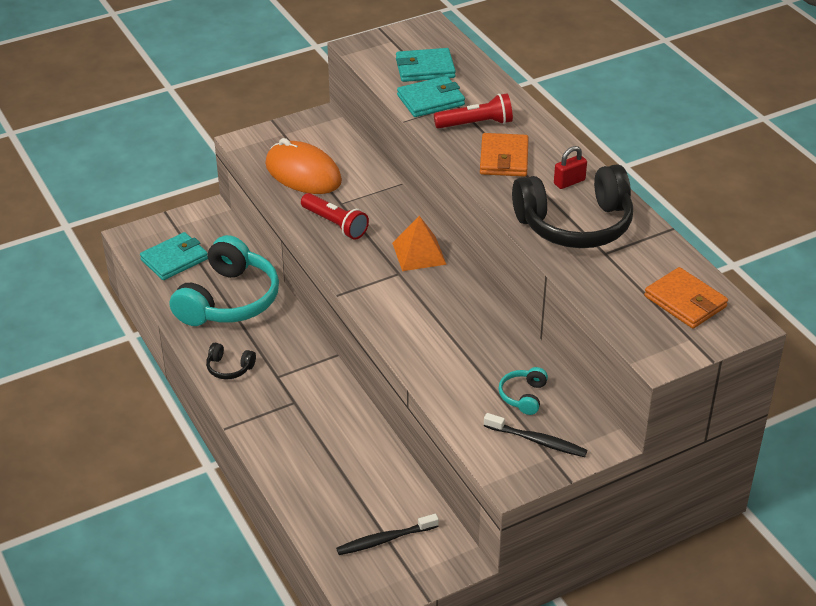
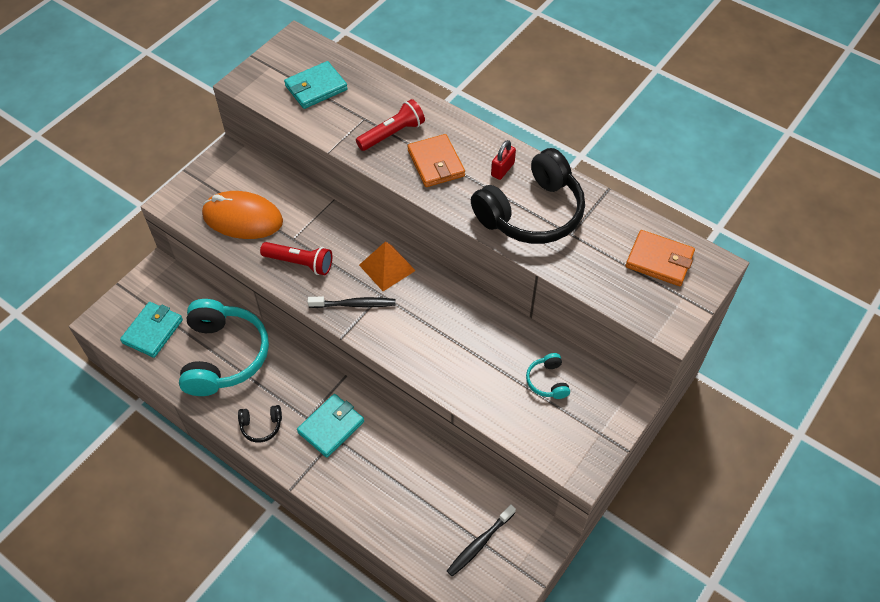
camera: 25 degrees left, 15 degrees up
(431, 100) = (340, 121): turquoise wallet -> turquoise wallet (331, 427)
(537, 441) = (581, 421): black toothbrush -> black toothbrush (354, 304)

